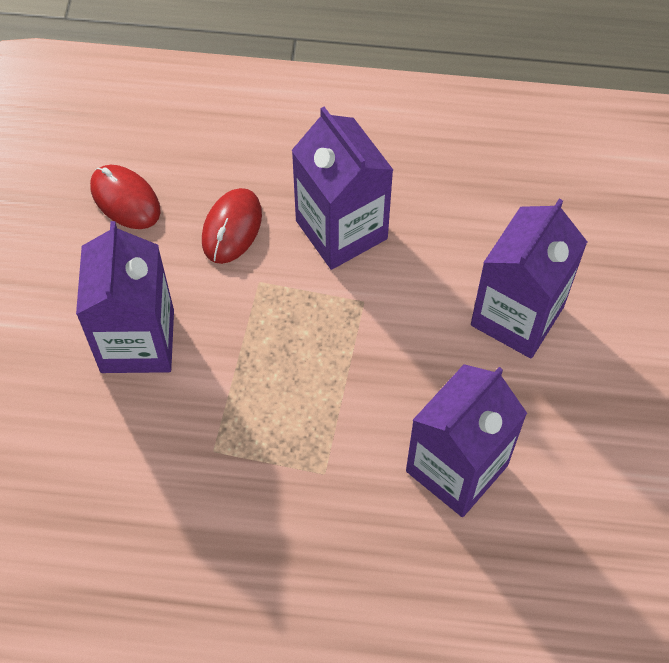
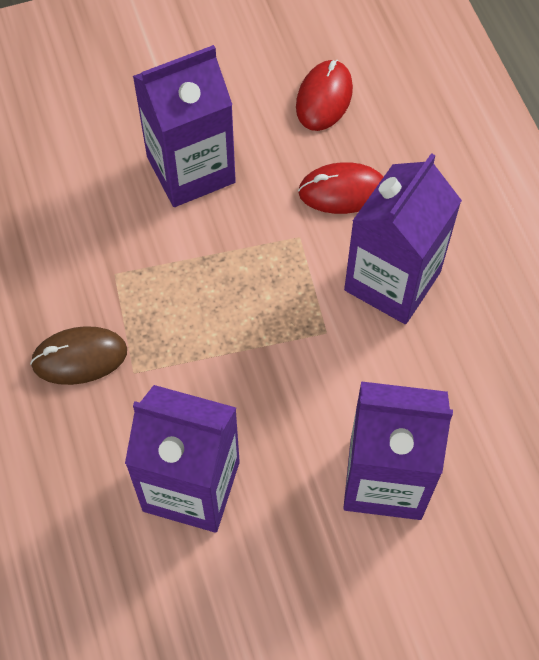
camera: 65 degrees right, 0 degrees up
(286, 514) = (79, 357): none -> brown mouse

